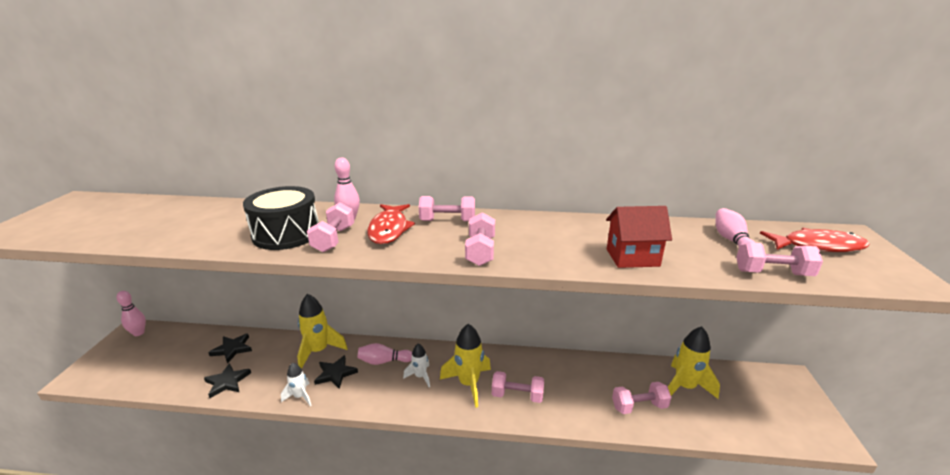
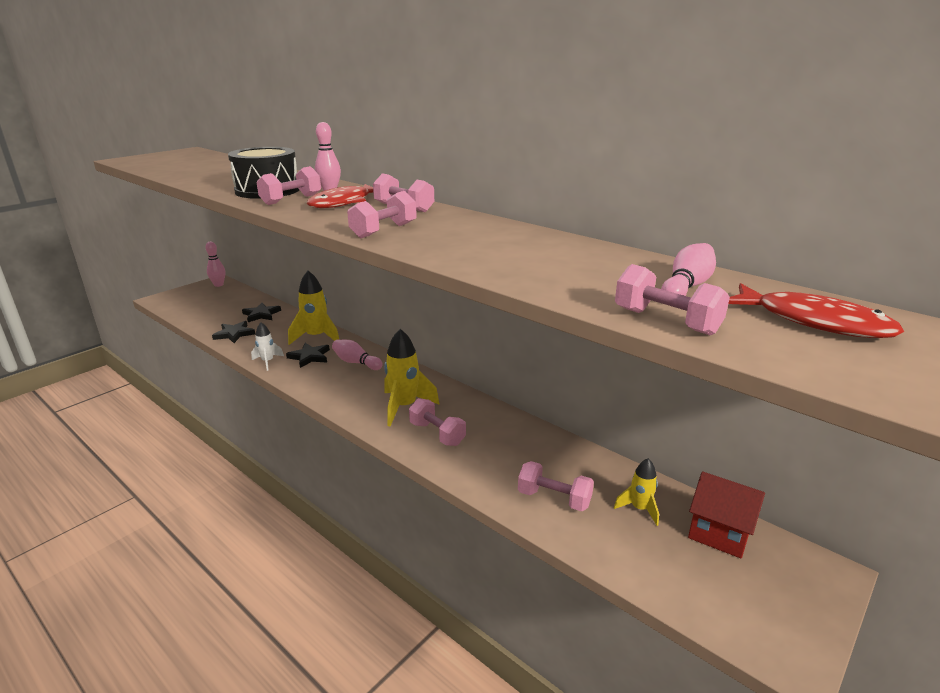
camera: 35 degrees right, 0 degrees up
(420, 376) = (371, 385): white rocket -> none
(632, 257) = (520, 268): red house -> red house (719, 534)
(684, 387) = (639, 509): yellow rocket -> yellow rocket, size x0.58

